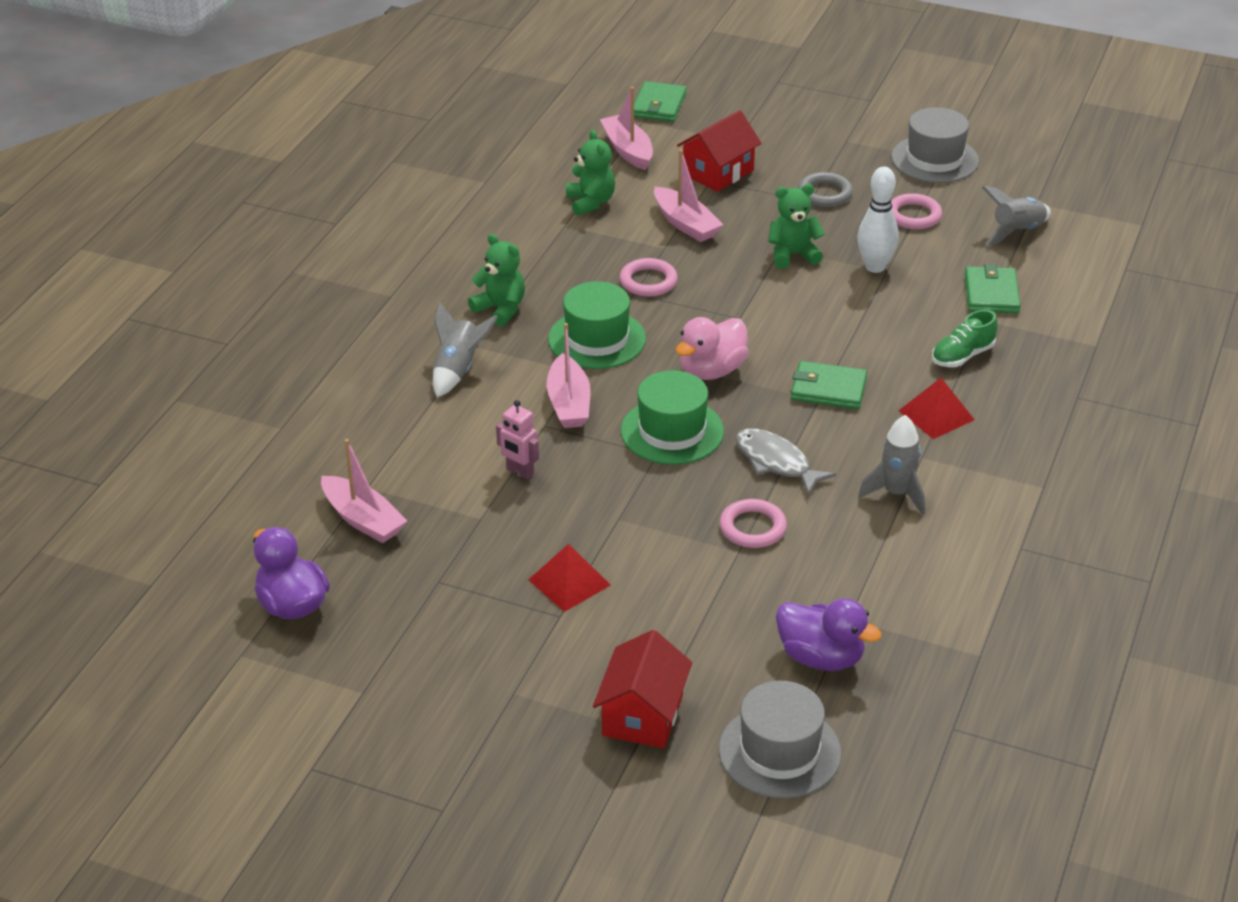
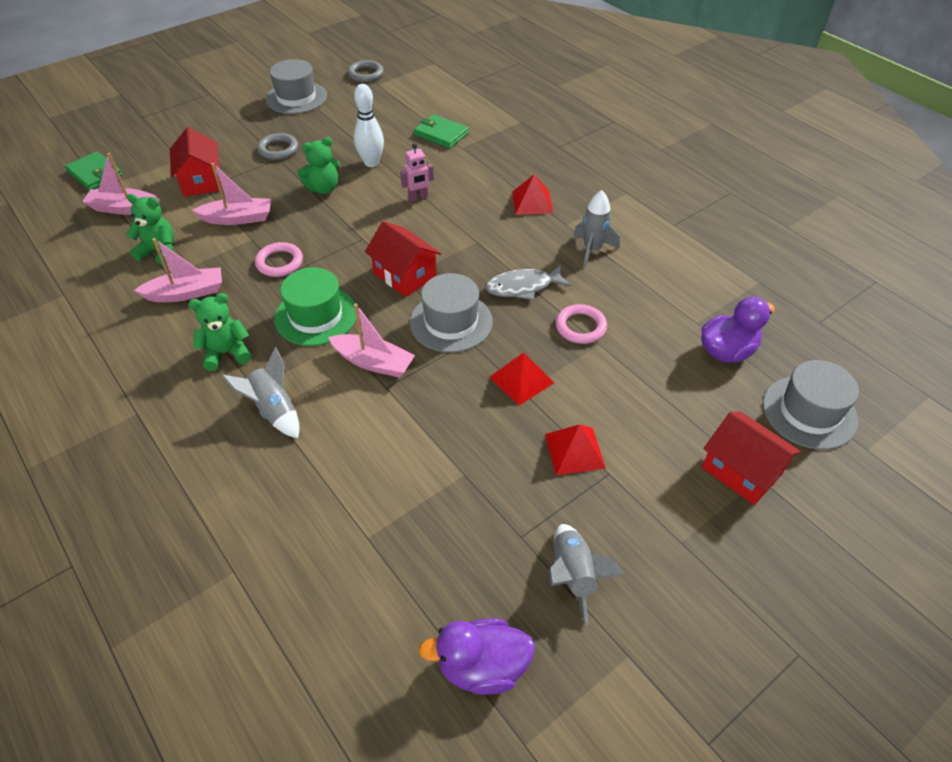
camera: 60 degrees left, 10 degrees up
(363, 519) = (407, 558): pink boat -> pink boat (186, 293)
(519, 472) = (428, 425): pink robot -> pink robot (418, 197)
(633, 511) = (521, 380): none -> red pyramid
(672, 431) = (451, 322): green hat -> grey hat
(712, 371) = (405, 275): pink duck -> red house
(793, 255) = (323, 188): green teddy bear -> green teddy bear turned 135 degrees counterclockwise
(828, 389) = (470, 233): green wallet -> none
(913, 215) = (339, 128): pink ring -> none
(962, 356) = (487, 169): green shoe -> none
(1017, 232) = (396, 101): grey rocket -> grey rocket (573, 575)
(1046, 185) = (366, 74): none -> grey ring

